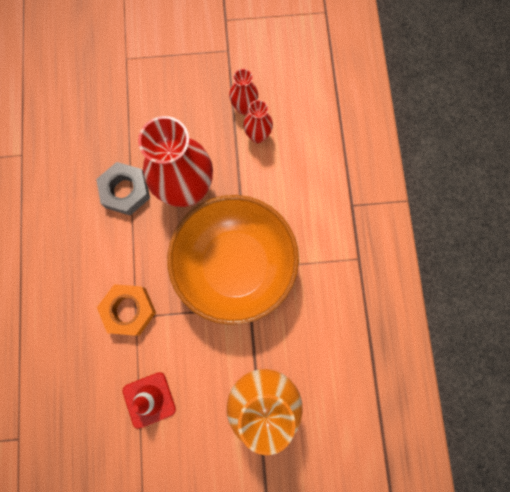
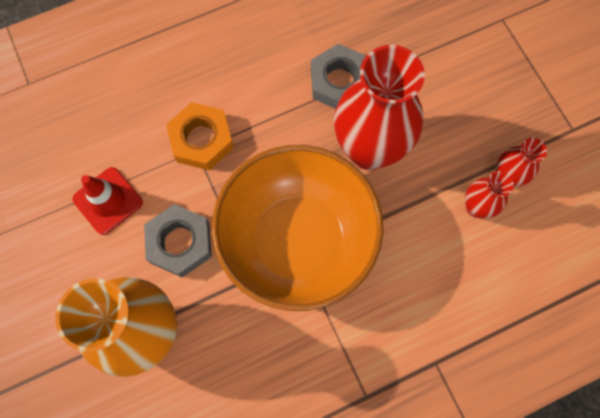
camera: 70 degrees right, 5 degrees down
(204, 353) = (180, 243): none -> grey nut

